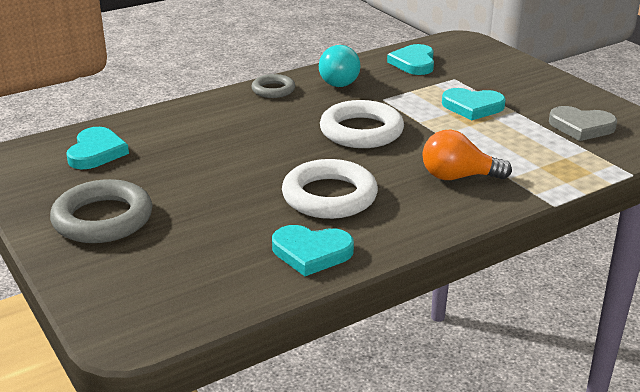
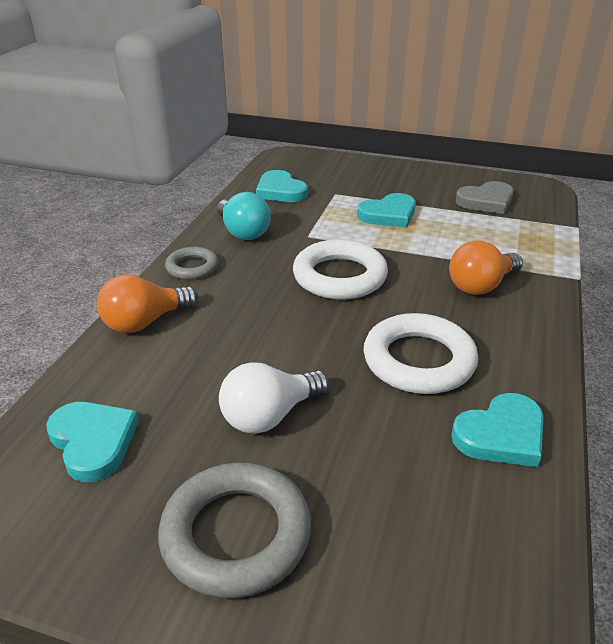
camera: 40 degrees left, 5 degrees up
(196, 181) = (269, 415): none -> white light bulb
(201, 109) = (145, 322): none -> orange light bulb

